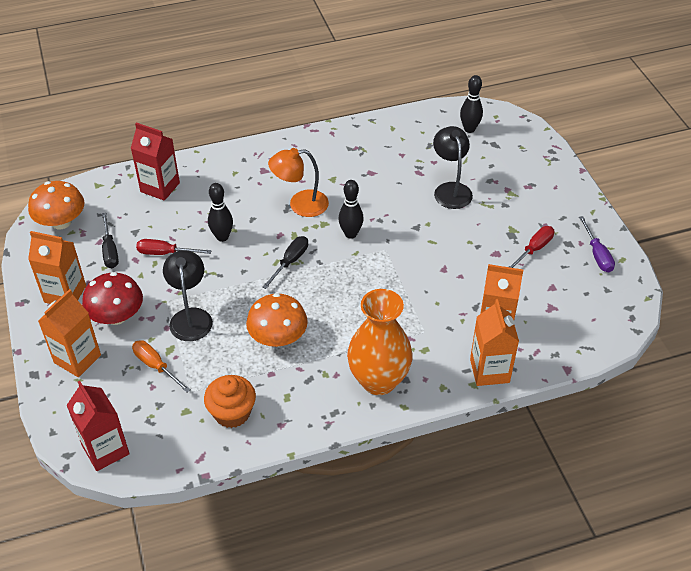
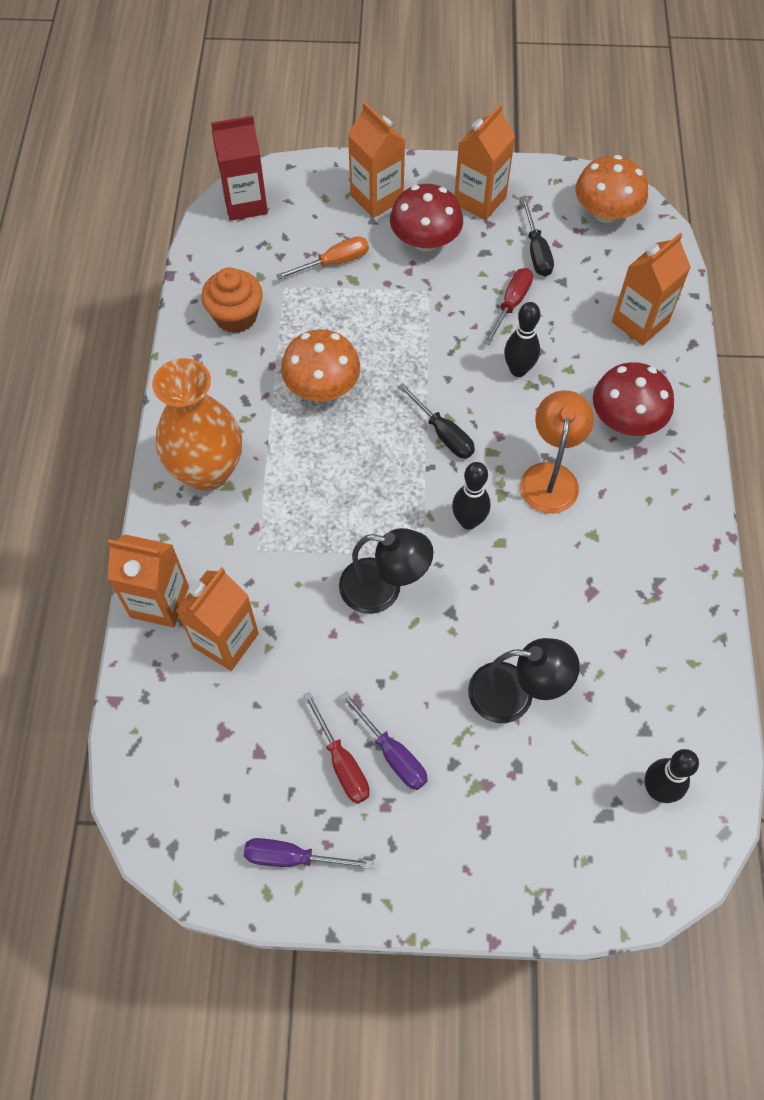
camera: 110 degrees right, 15 degrees up
(110, 250) = (536, 251): black screwdriver -> black screwdriver turned 105 degrees counterclockwise
(160, 187) = (640, 322): red carton -> orange carton
(190, 317) = (393, 308): black lamp -> black lamp (383, 589)
(242, 180) = (626, 419): none -> red mushroom
(515, 230) = (392, 753): none -> purple screwdriver

